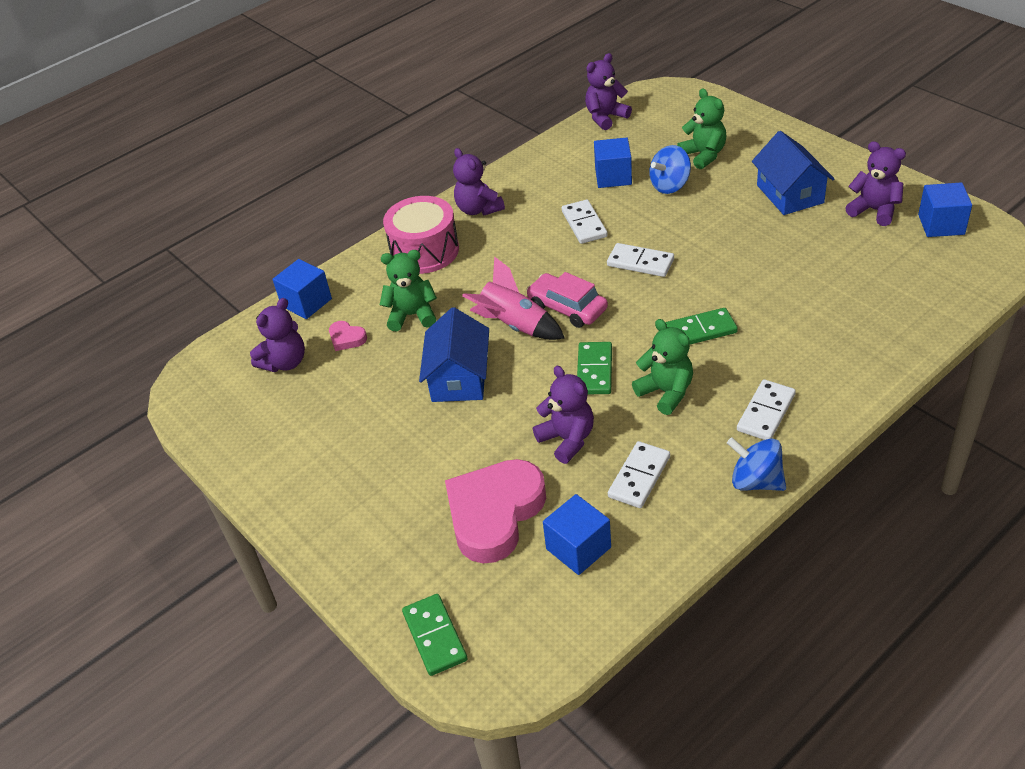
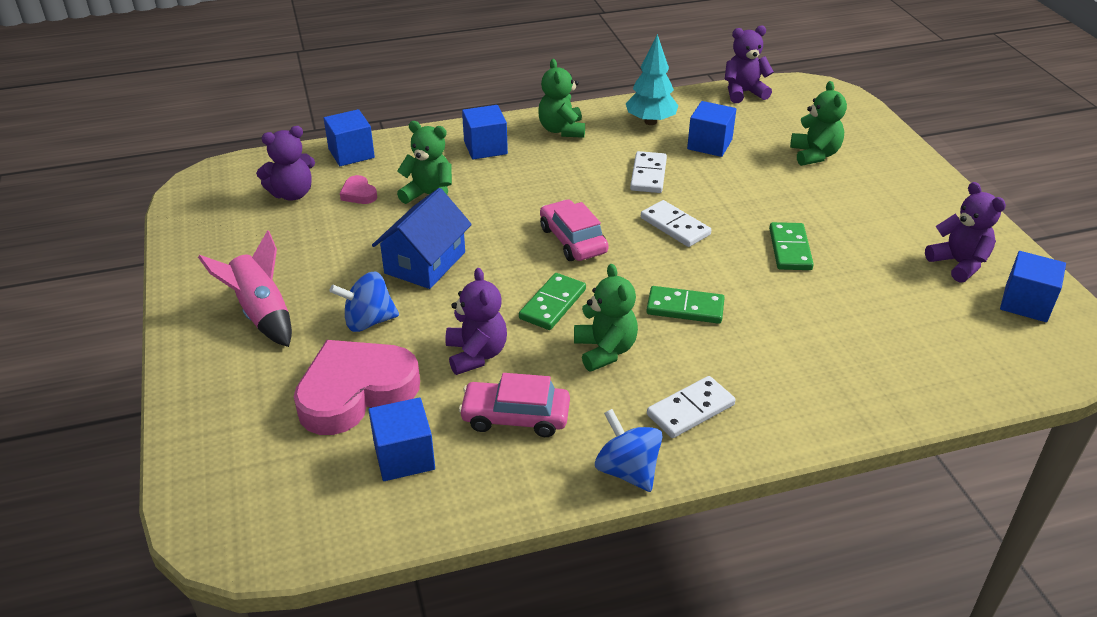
camera: 20 degrees right, 5 degrees down
(424, 251) = (485, 147): pink drum -> blue cube
(434, 636) = (211, 476): green domino -> green domino (790, 249)
(478, 209) = (562, 130): purple teddy bear -> green teddy bear
(514, 325) = (511, 237): pink rocket -> pink rocket (262, 313)
(548, 173) = (650, 122): none -> turquoise tree
(639, 477) = (515, 417): white domino -> pink car
(670, 185) = (759, 170): blue spinning top -> blue spinning top (368, 321)
(789, 194) = (877, 218): blue house -> none

